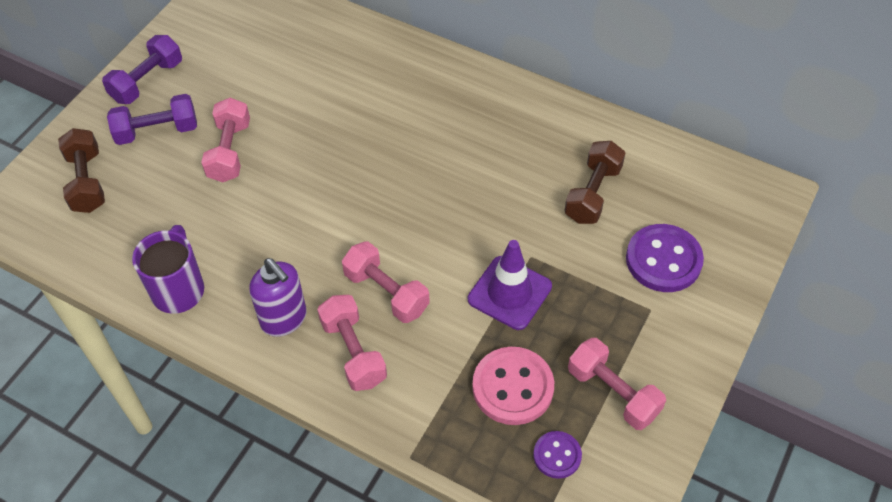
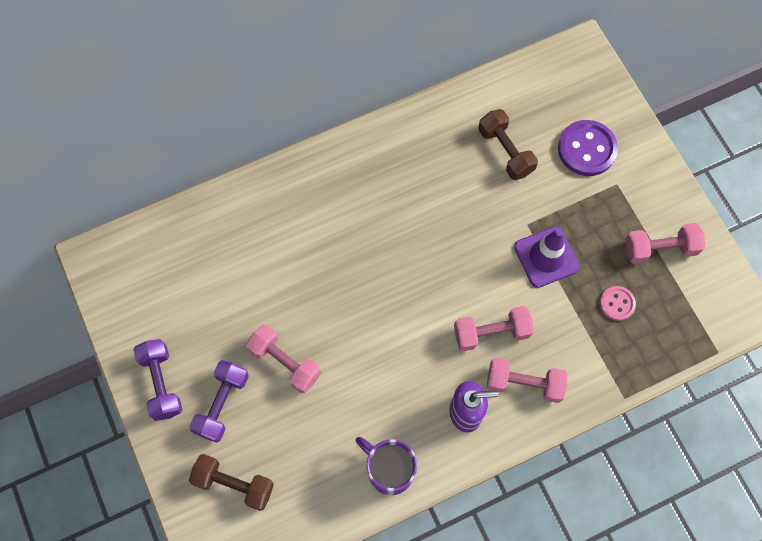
camera: 55 degrees left, 15 degrees up
(513, 387) = (617, 303): pink button -> pink button, size x0.57
(557, 455) = (680, 311): purple button -> none

